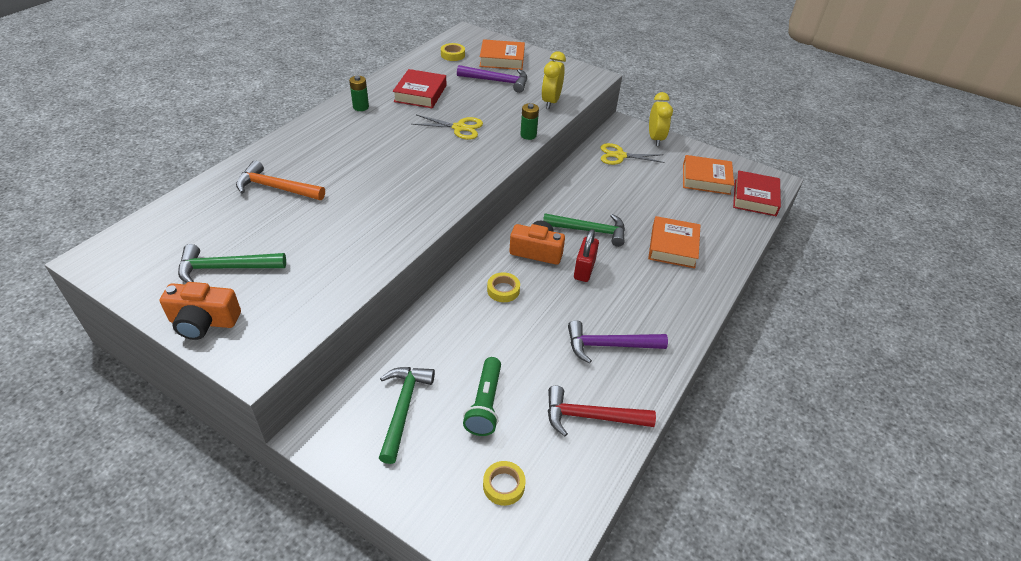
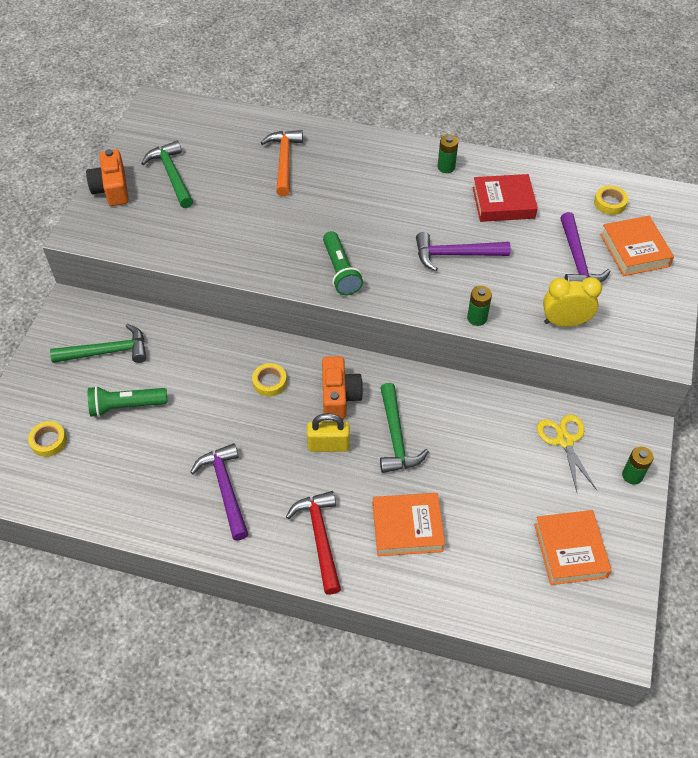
camera: 75 degrees right, 10 degrees up
(440, 187) = (340, 271): none -> green flashlight
(459, 128) = (455, 255): yellow scissors -> purple hammer
(584, 269) = (328, 445): red padlock -> yellow padlock
(590, 417) = (133, 490): red hammer -> red hammer (320, 537)
(655, 139) = (632, 475): yellow clock -> green battery
(755, 197) = (560, 618): red book -> none

